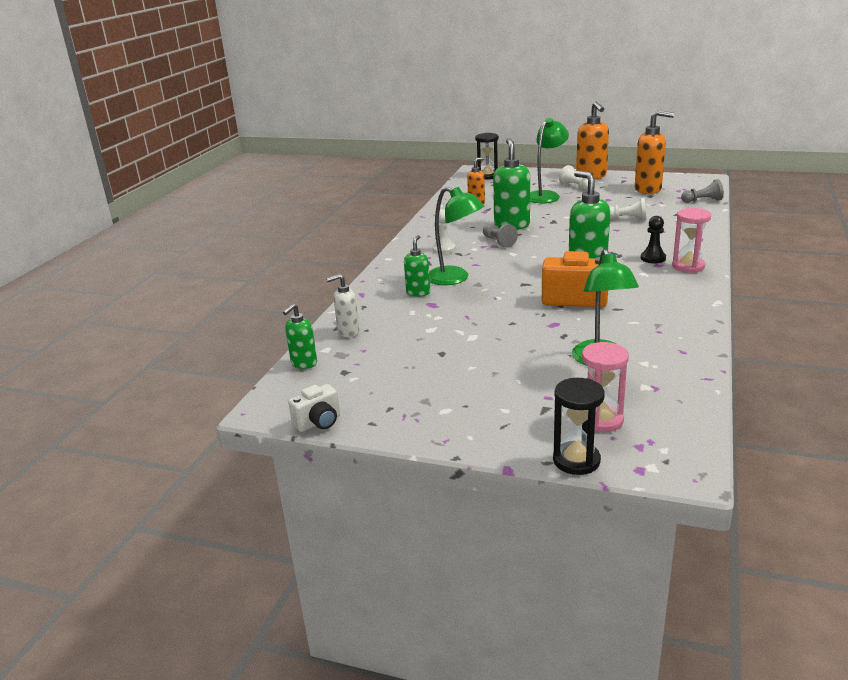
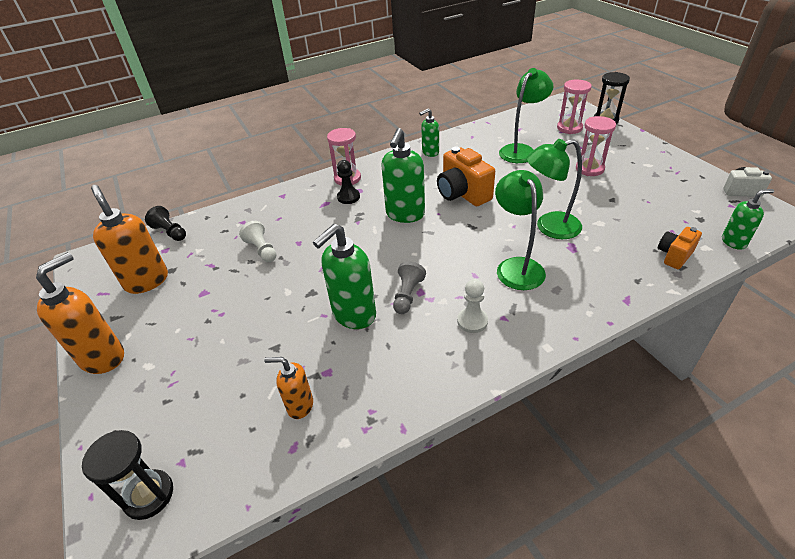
camera: 135 degrees left, 15 degrees up
(348, 332) = (674, 256): white soap dispenser -> orange camera
(418, 293) = (570, 268): green soap dispenser -> green soap dispenser (430, 152)
(501, 374) = (589, 169): none -> pink hourglass
(546, 195) = (219, 352): green lamp -> green lamp (549, 227)
(576, 186) = (163, 346): white pawn -> none
(702, 201) = (170, 232): grey pawn -> black pawn

